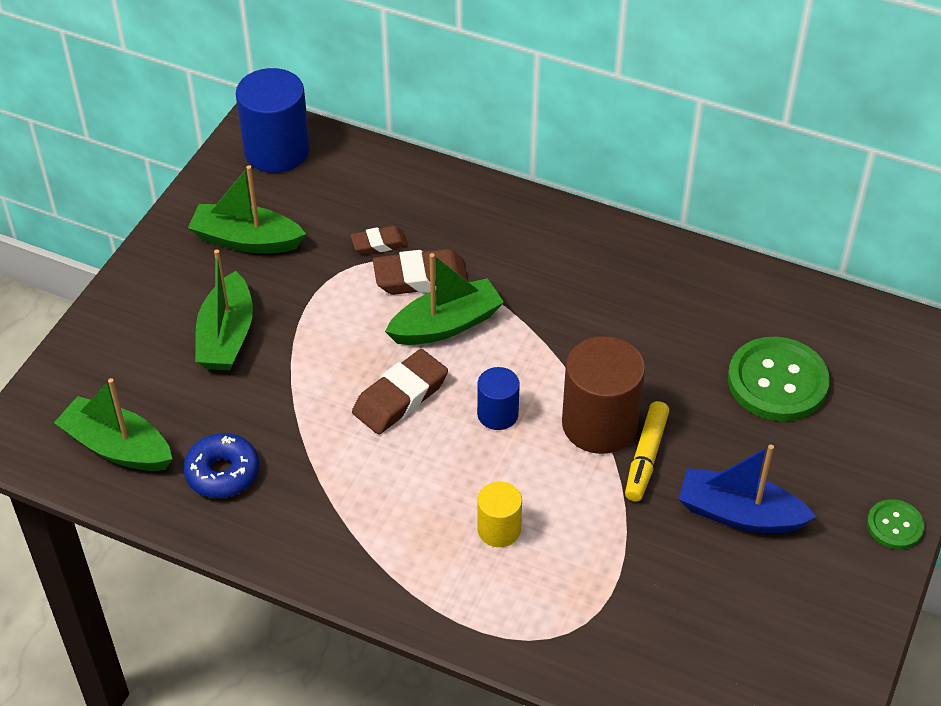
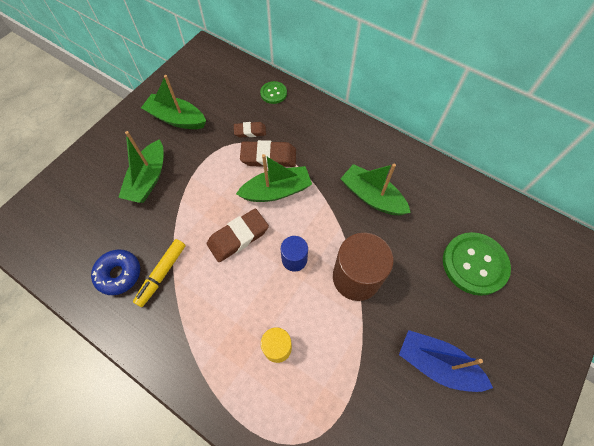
camera: 10 degrees right, 15 degrees up
(117, 447) = (64, 245): green boat -> green boat (372, 197)
(277, 150) = (208, 66): blue cylinder -> none
(646, 457) = (382, 307): yellow marker -> yellow marker (162, 274)
(894, 526) = (543, 393): green button -> green button (273, 93)

